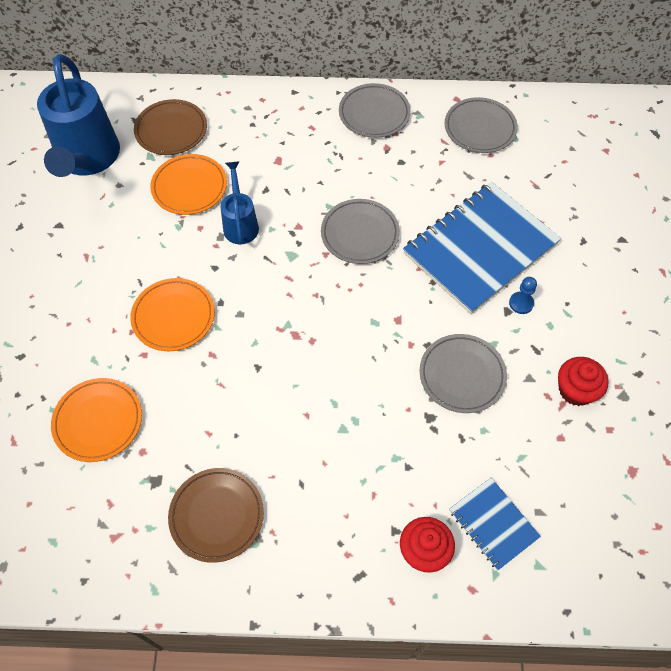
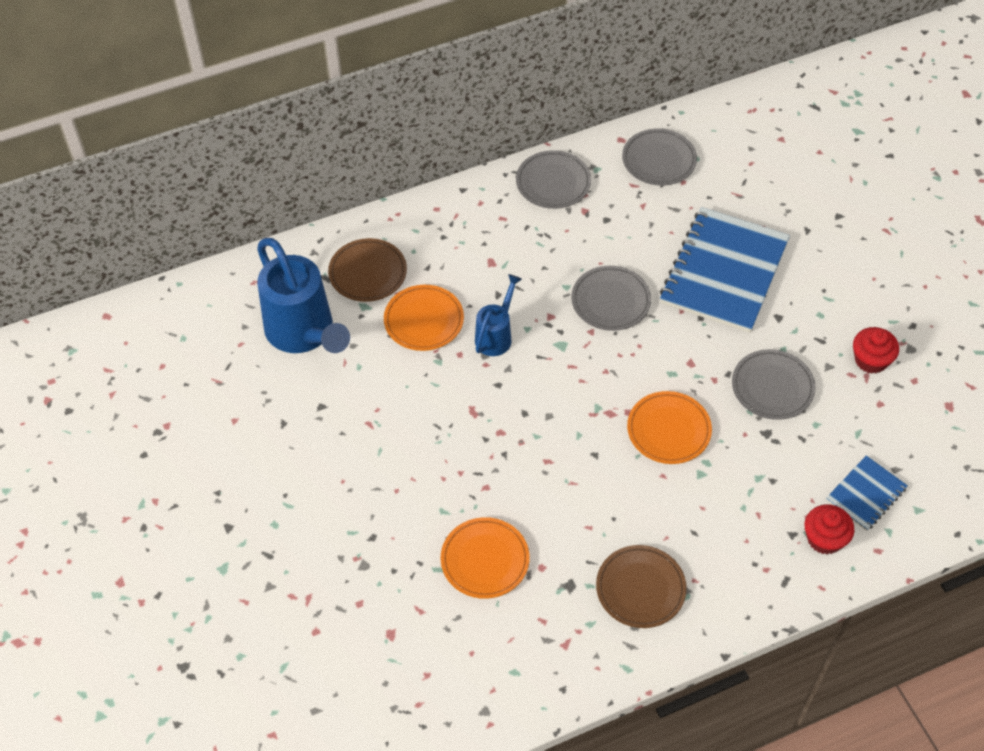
camera: 25 degrees left, 5 degrees down
(173, 317) = (490, 443): orange plate -> orange plate (668, 430)
(240, 224) = (496, 336): blue watering can -> blue watering can turned 60 degrees clockwise
(493, 524) = (866, 494): blue notebook -> blue notebook turned 75 degrees counterclockwise
(521, 303) = (786, 306): blue pawn -> none

